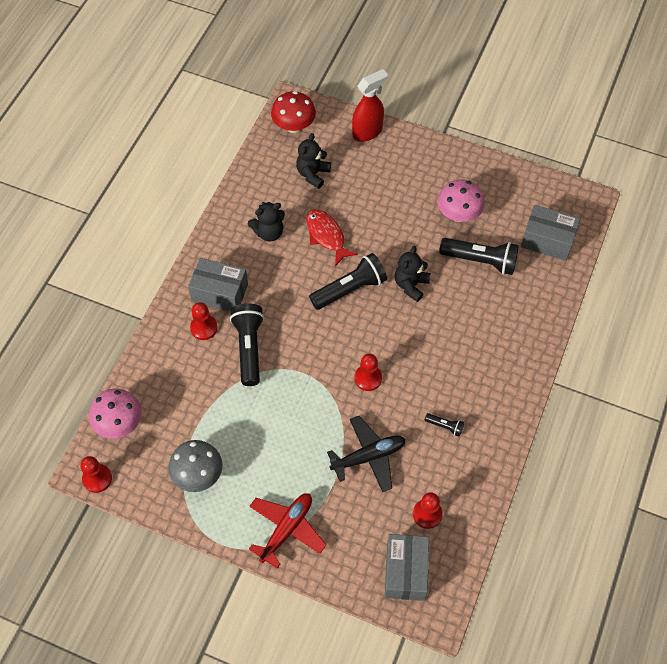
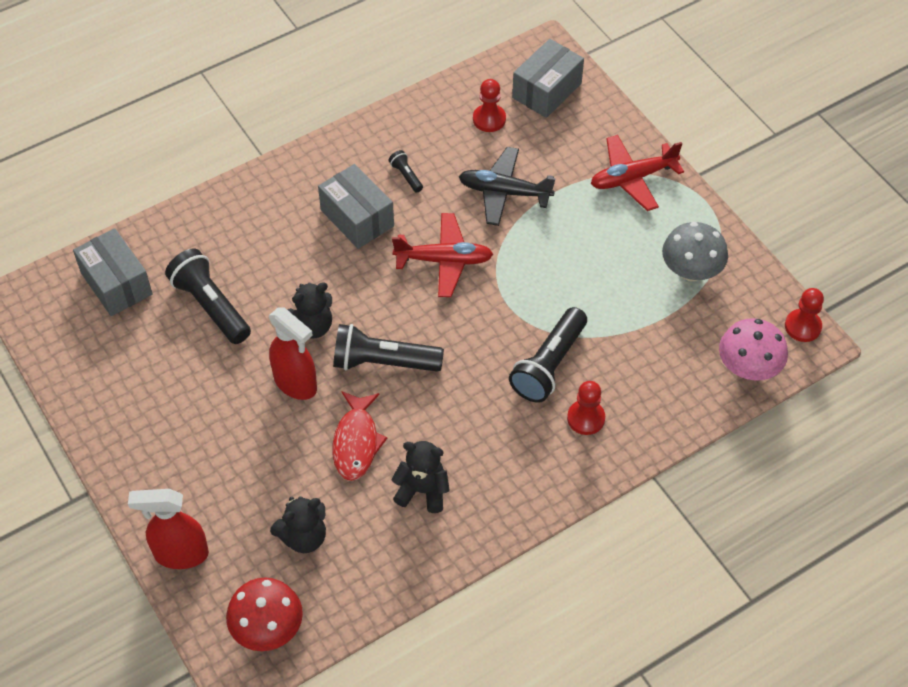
camera: 145 degrees left, 5 degrees down
(220, 293) = (538, 449): grey box -> grey box (357, 218)
(368, 378) = (444, 260): red pawn -> red plane
(389, 247) = (296, 383): none -> red spray bottle
(458, 214) = (180, 372): pink mushroom -> none

